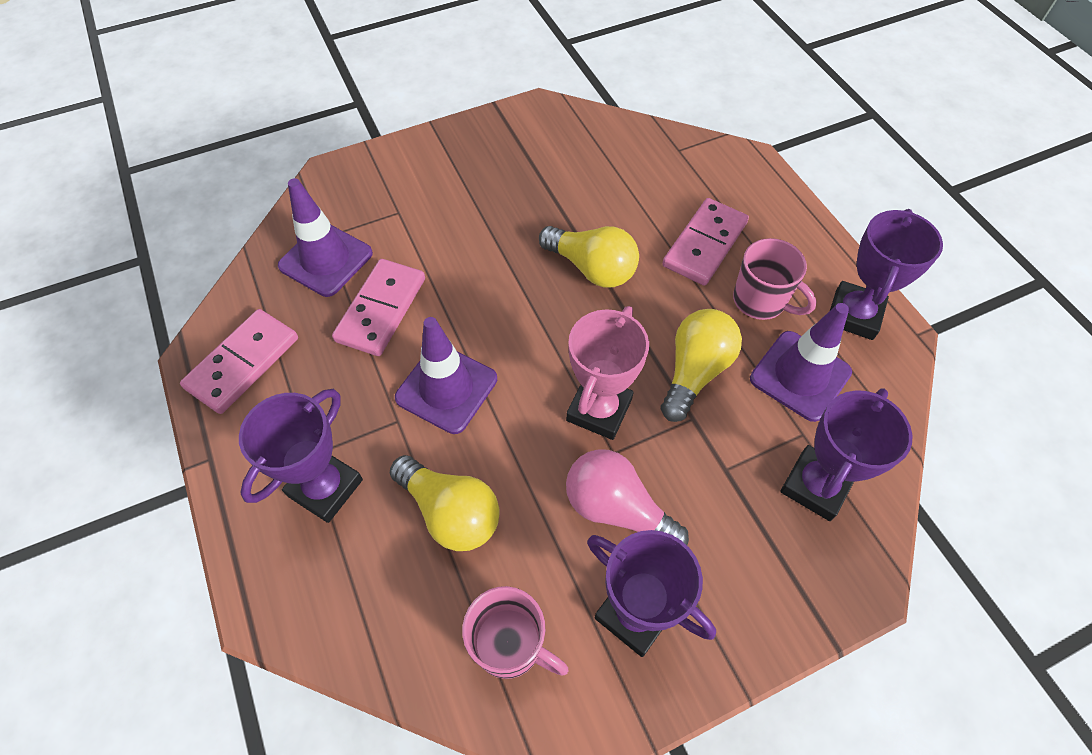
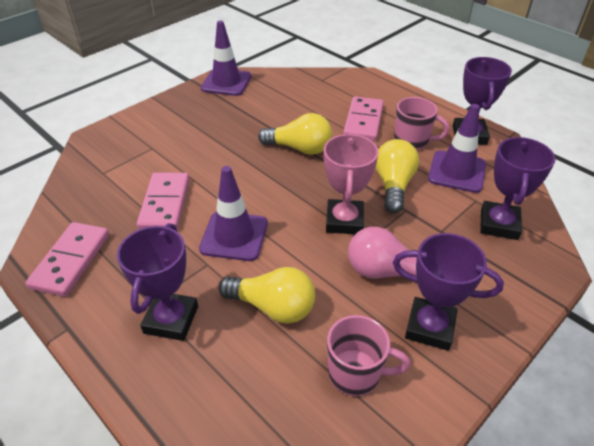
camera: 20 degrees left, 15 degrees down
(326, 260) = (110, 185): purple traffic cone -> purple traffic cone (226, 82)

